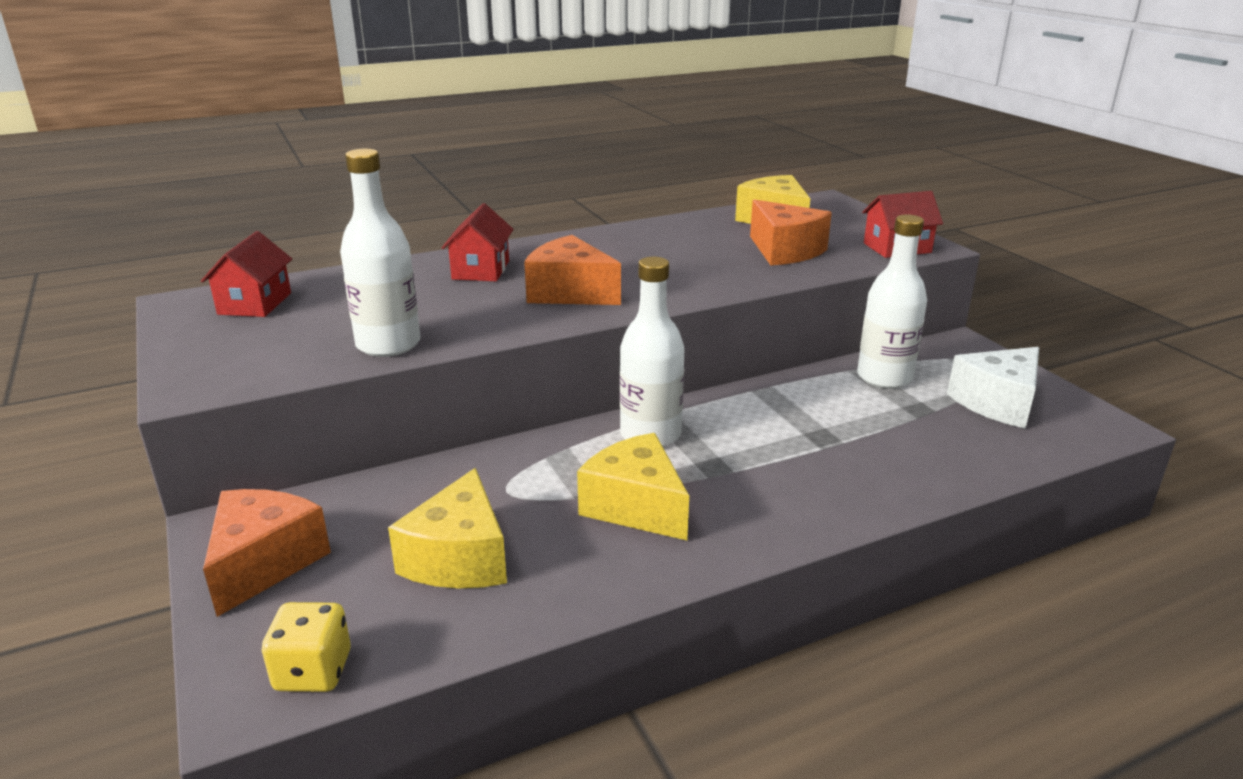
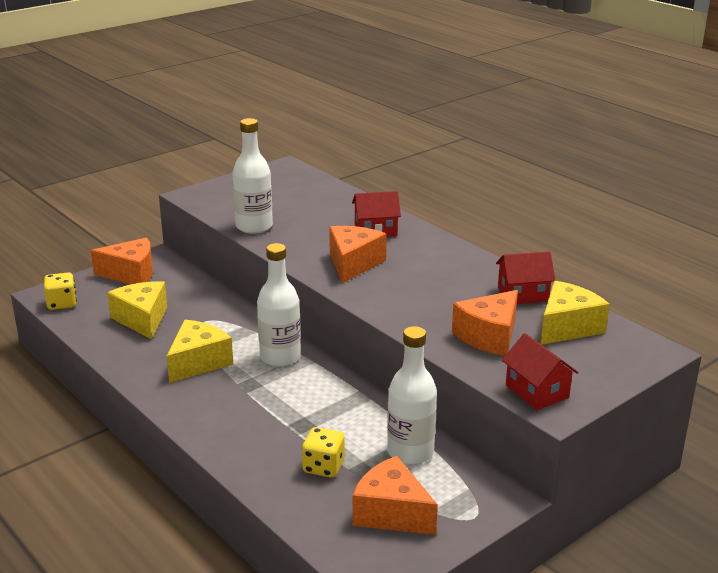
camera: 75 degrees right, 0 degrees up
(255, 303) = (291, 183): red house -> red house (523, 294)
(459, 558) = (142, 319): yellow cheese -> yellow cheese turned 75 degrees clockwise
(914, 432) = (323, 467): none -> yellow dice
(997, 403) = (391, 513): white cheese -> orange cheese

